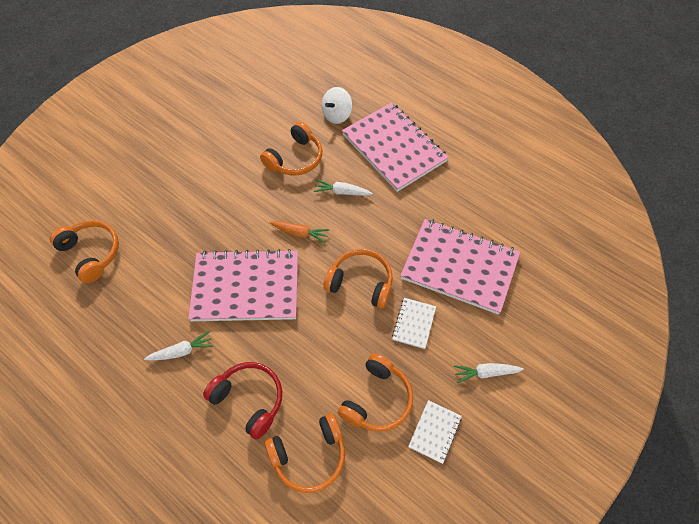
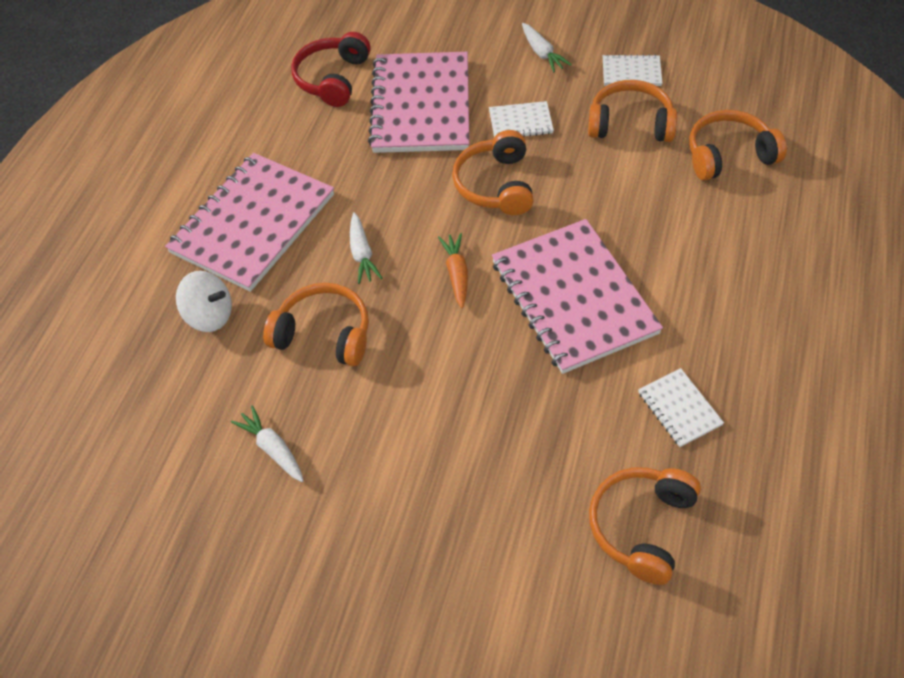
camera: 110 degrees left, 5 degrees down
(138, 306) = (679, 409): none -> white notebook
(182, 351) = (704, 324): white carrot -> white carrot (272, 448)
(249, 400) = (711, 229): red headphones -> red headphones (332, 79)
(309, 456) = (728, 155): orange headphones -> orange headphones turned 60 degrees counterclockwise

